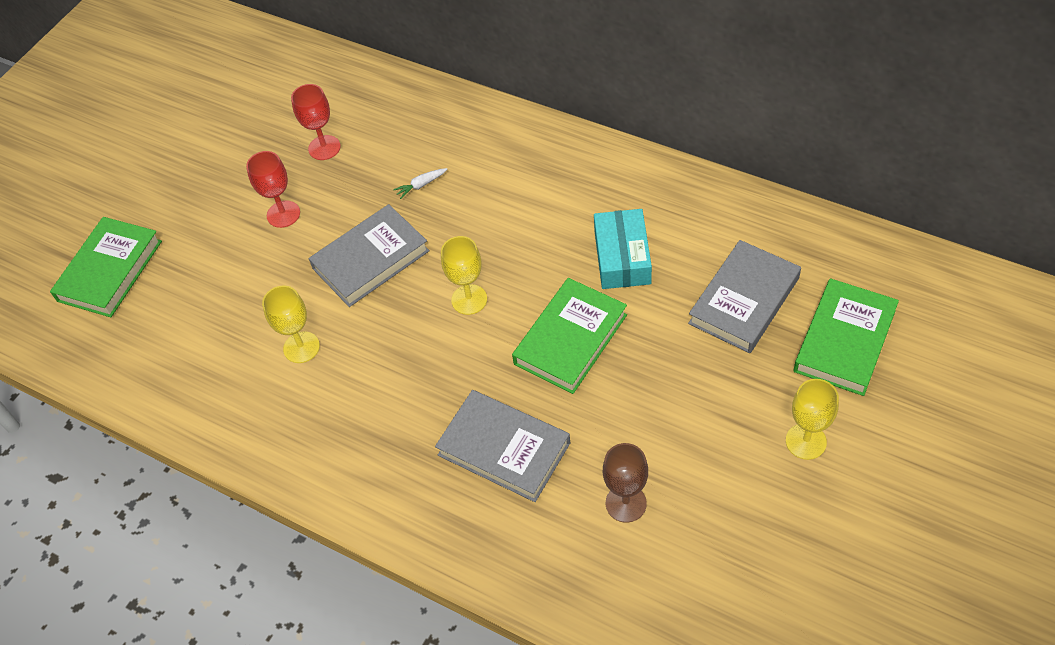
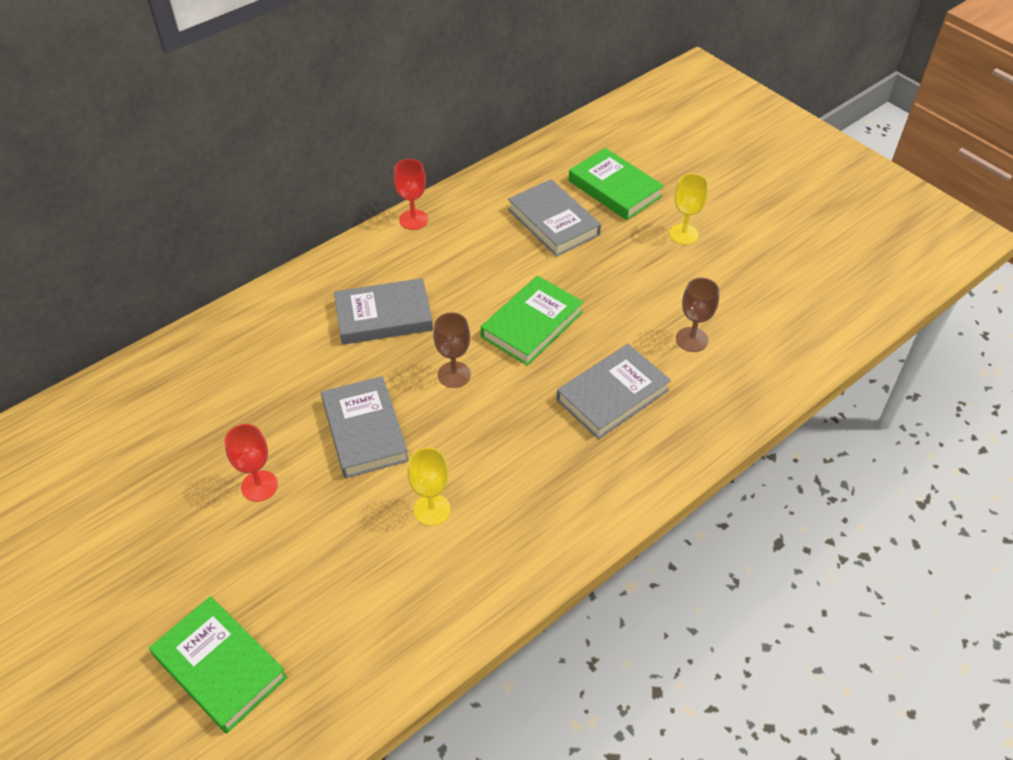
camera: 75 degrees left, 5 degrees down
(324, 148) = (199, 431): red goblet -> red goblet (413, 220)
(421, 185) = (304, 372): white carrot -> none
(469, 299) = (454, 375): yellow goblet -> brown goblet
(519, 212) = (384, 316): none -> grey book
(570, 339) = (532, 324): green book -> green book turned 75 degrees clockwise
(622, 257) = (473, 271): turquoise box -> none

